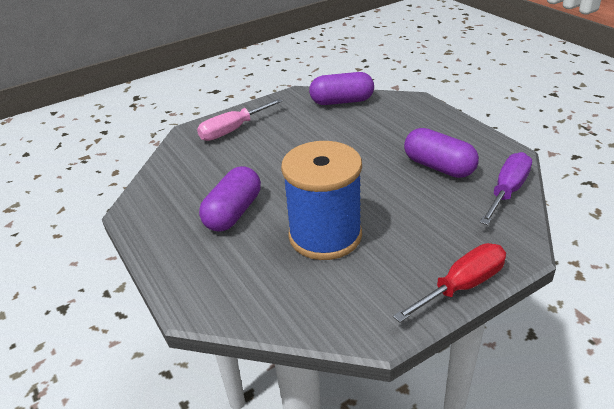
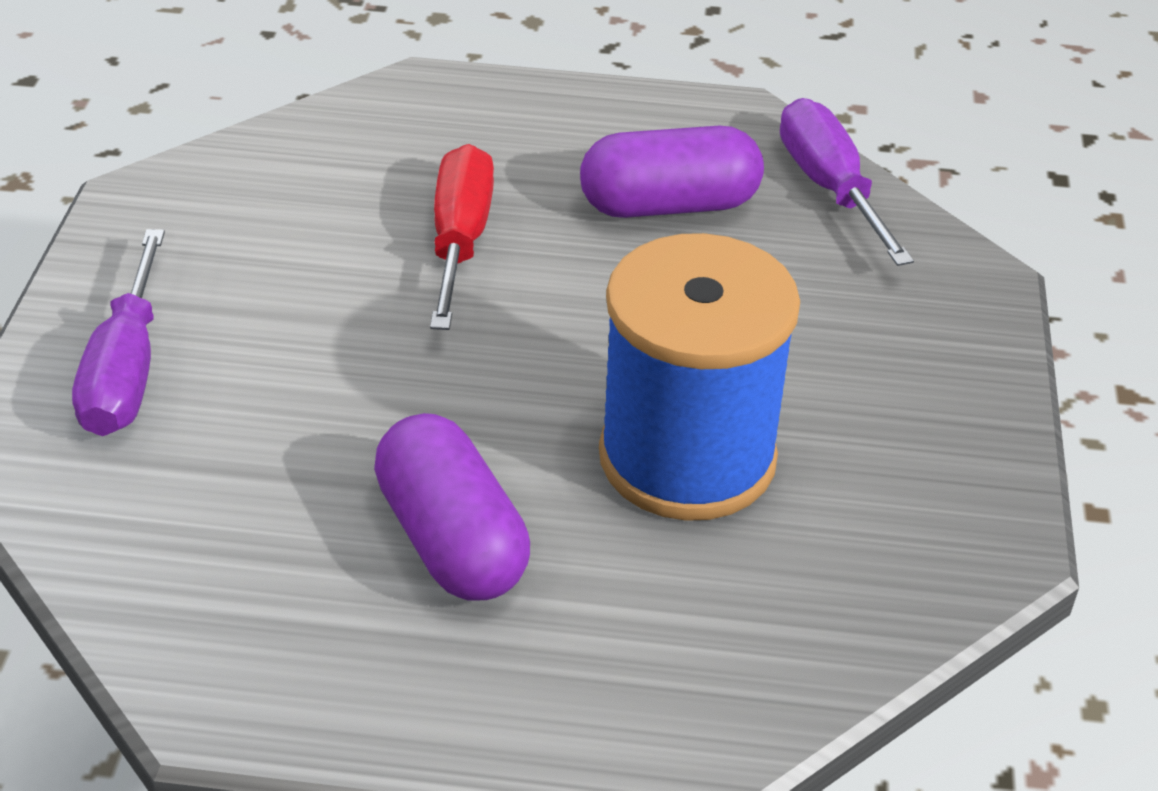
camera: 55 degrees left, 5 degrees up
(232, 130) = (126, 371): pink screwdriver -> purple screwdriver
(342, 101) = (273, 164): purple capsule -> none
(462, 286) = (993, 389): red screwdriver -> red screwdriver (460, 240)

